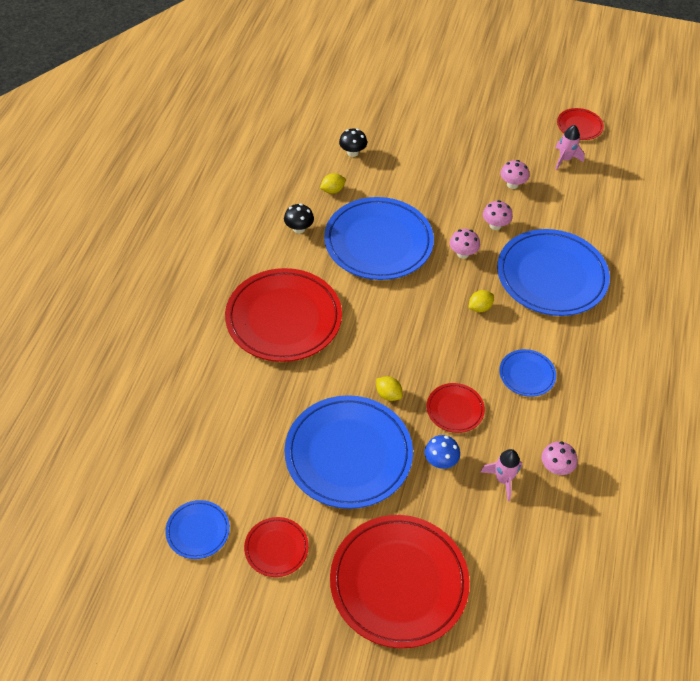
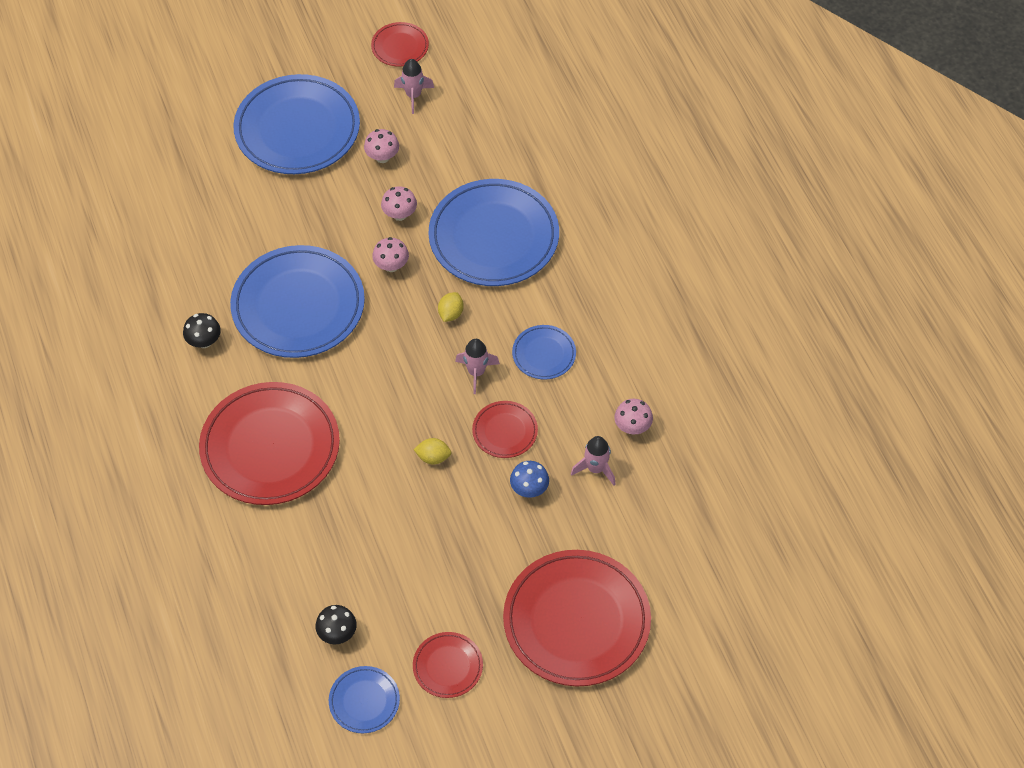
camera: 35 degrees left, 5 degrees up
(332, 190) = (203, 276): yellow lemon -> none
(348, 454) = (442, 539): blue plate -> blue plate (297, 129)
(352, 152) = (188, 219): black mushroom -> black mushroom (337, 633)
(466, 357) = (476, 372): none -> pink rocket

